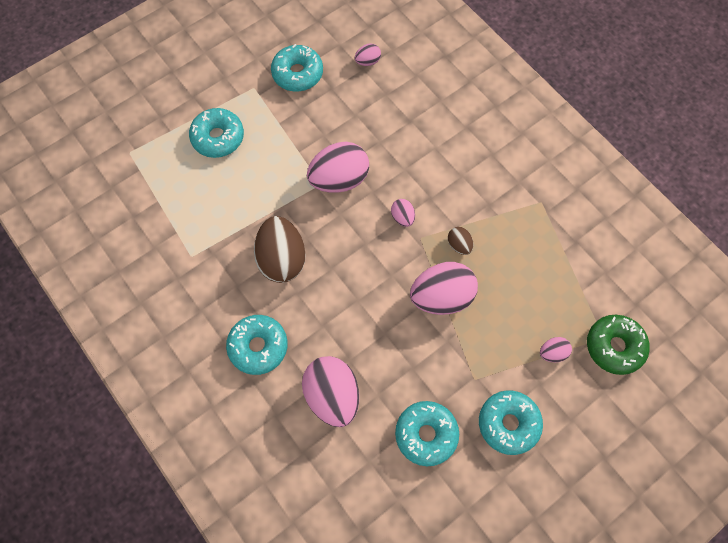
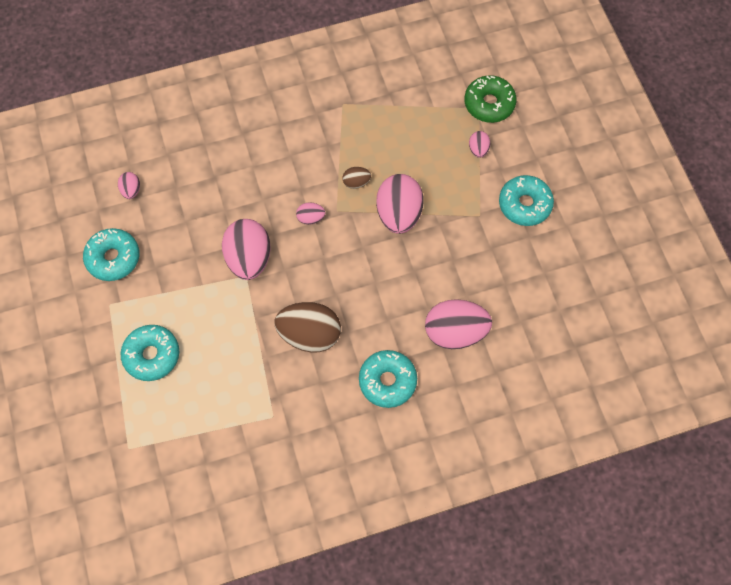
camera: 70 degrees left, 0 degrees up
(426, 434) = (513, 269): turquoise donut -> none

